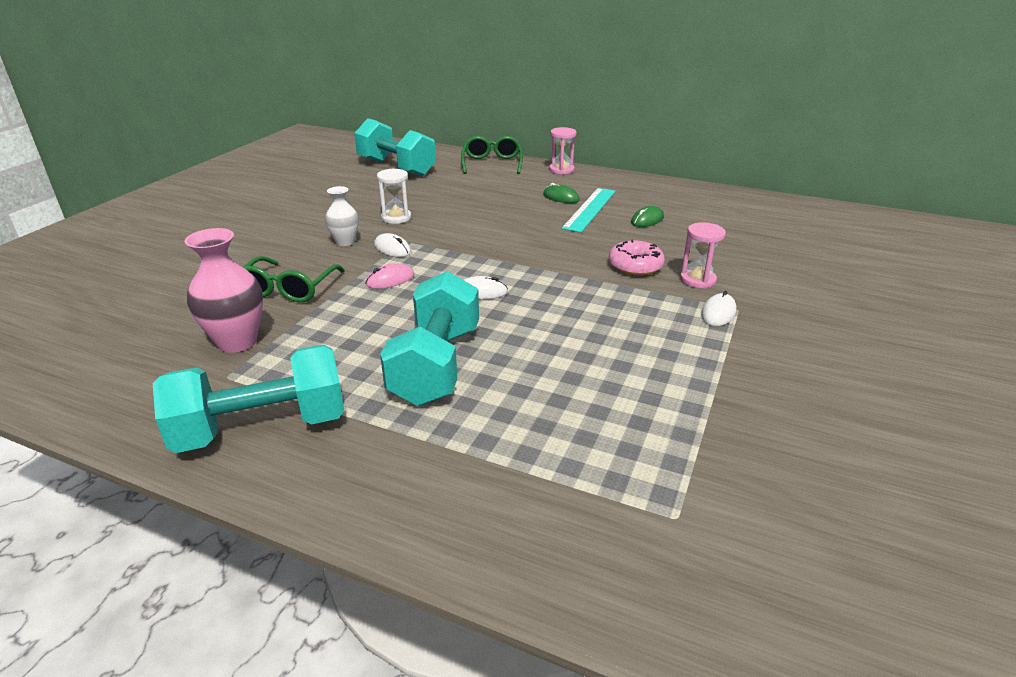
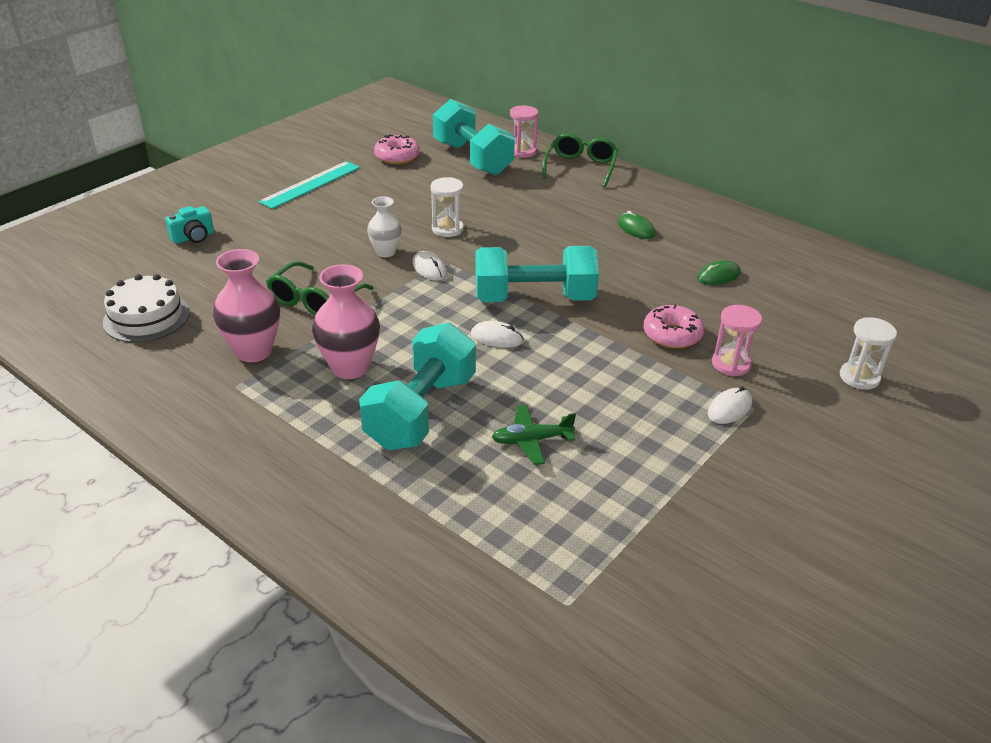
camera: 15 degrees right, 5 degrees up
(106, 330) = (146, 317): none -> white cake
(143, 256) = (193, 237): none -> turquoise camera
(262, 428) = (252, 443): turquoise dumbbell -> turquoise dumbbell (534, 298)
(327, 173) = (397, 156): none -> pink donut
(346, 339) = (350, 368): none -> pink vase
(390, 280) = (413, 307): pink mouse -> none
(557, 370) = (531, 440): none -> green plane
(561, 170) = (656, 189): pink hourglass -> pink hourglass (522, 152)
(590, 209) = (661, 250): turquoise ruler -> turquoise ruler (310, 184)
(805, 273) = (859, 377): none -> white hourglass

